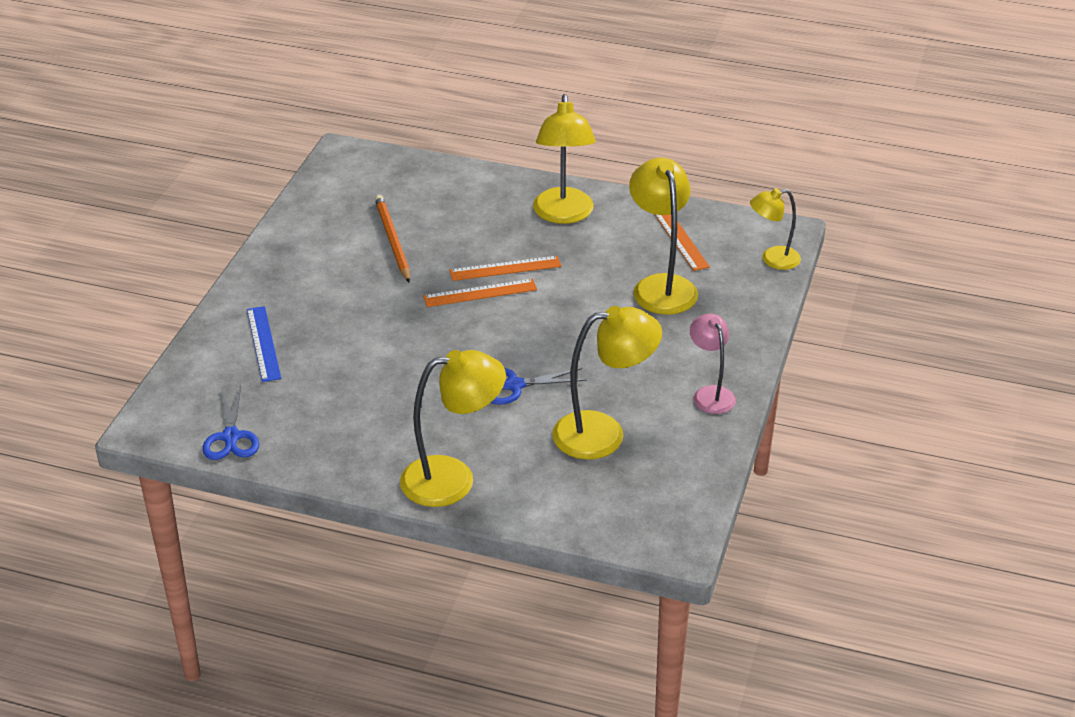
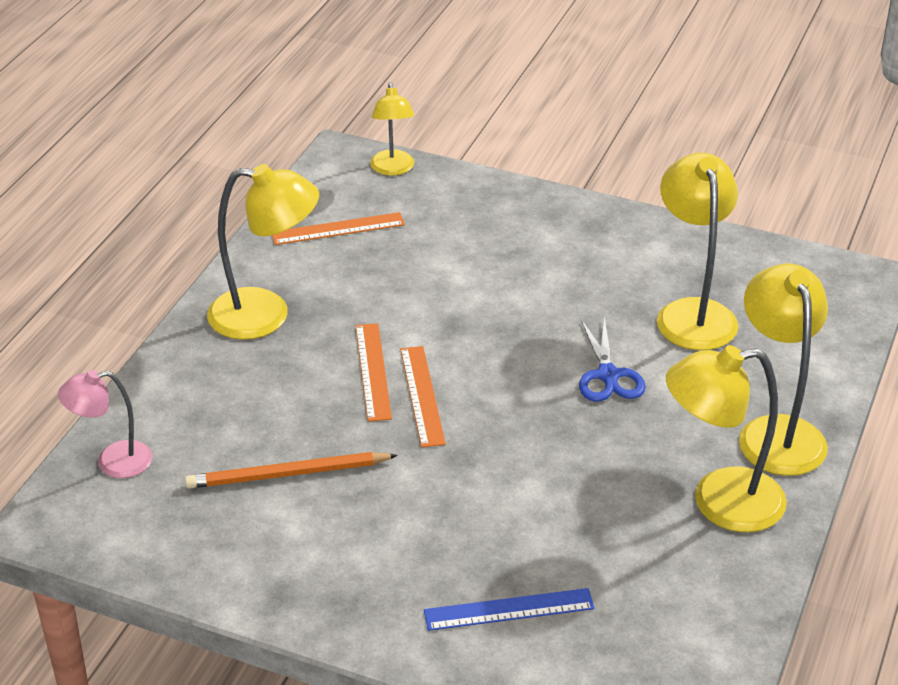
camera: 85 degrees left, 0 degrees up
(231, 437) = (709, 639): blue scissors -> none
(661, 286) = (429, 250): yellow lamp -> yellow lamp (719, 502)
(710, 394) = (626, 234): pink lamp -> pink lamp (112, 462)

